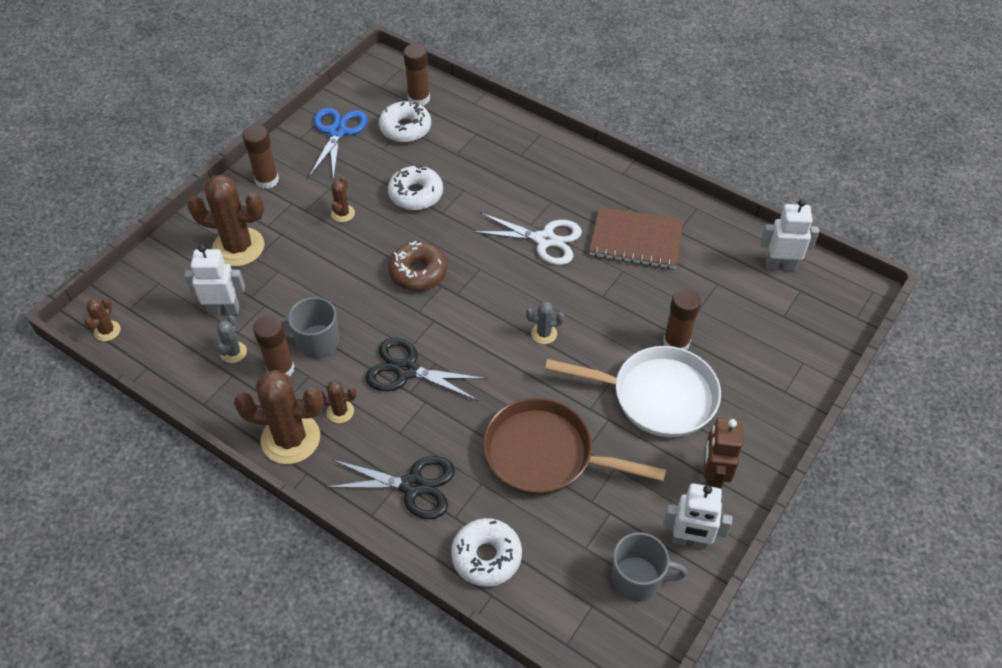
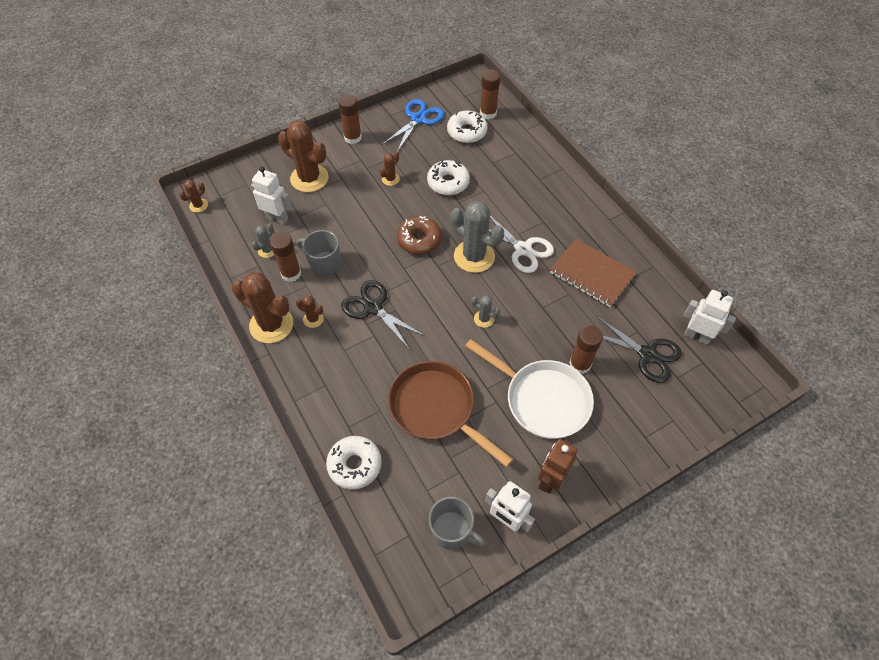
camera: 25 degrees right, 5 degrees up
(413, 486) = (332, 392): black scissors -> black scissors (647, 354)
(493, 268) = (474, 256): none -> grey cactus

